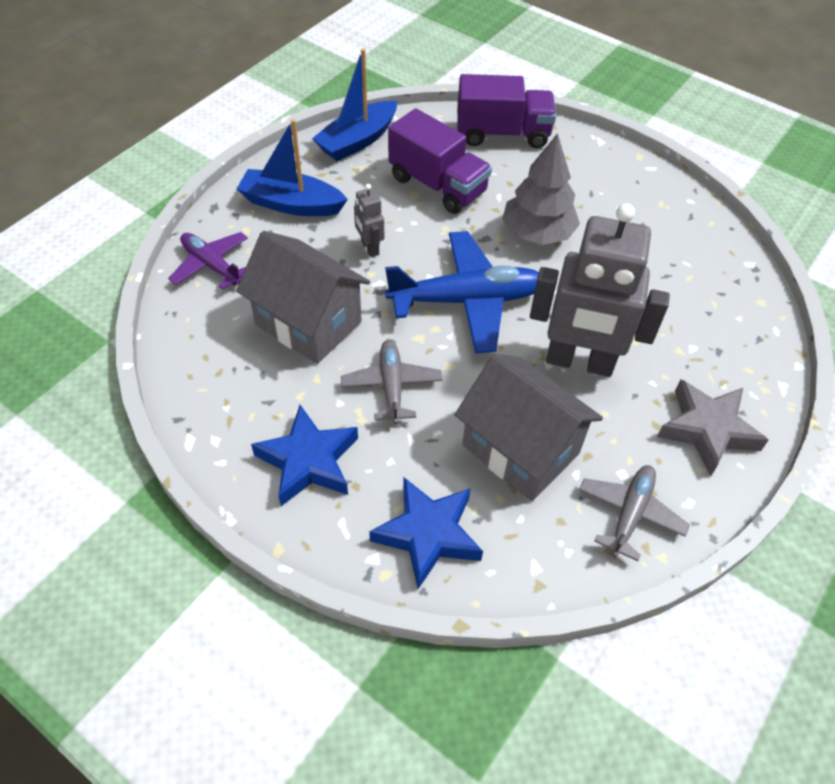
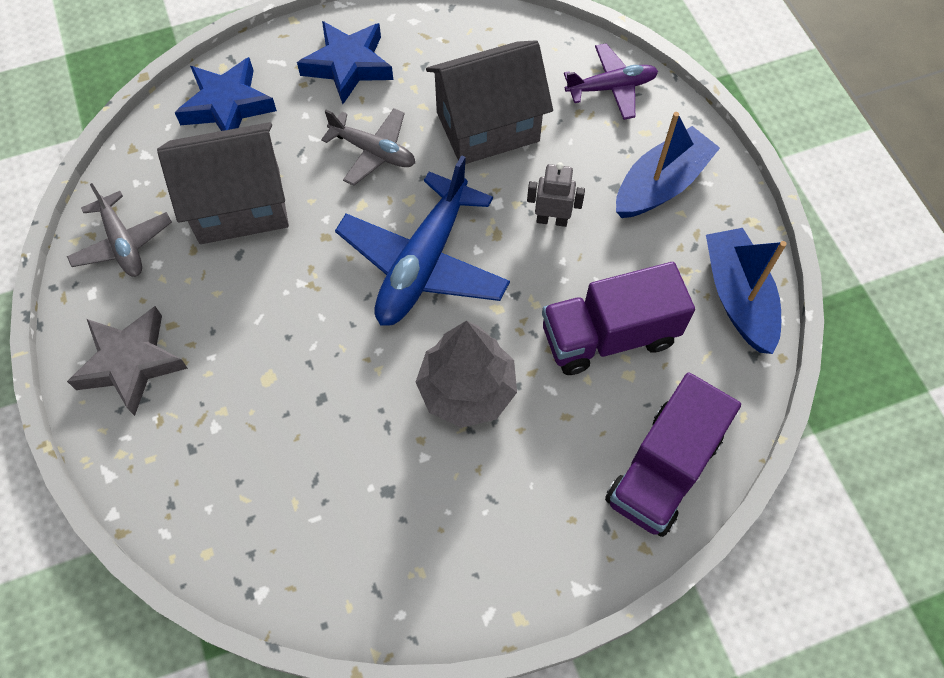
camera: 125 degrees right, 10 degrees up
(579, 362) = (281, 310): grey robot -> none

